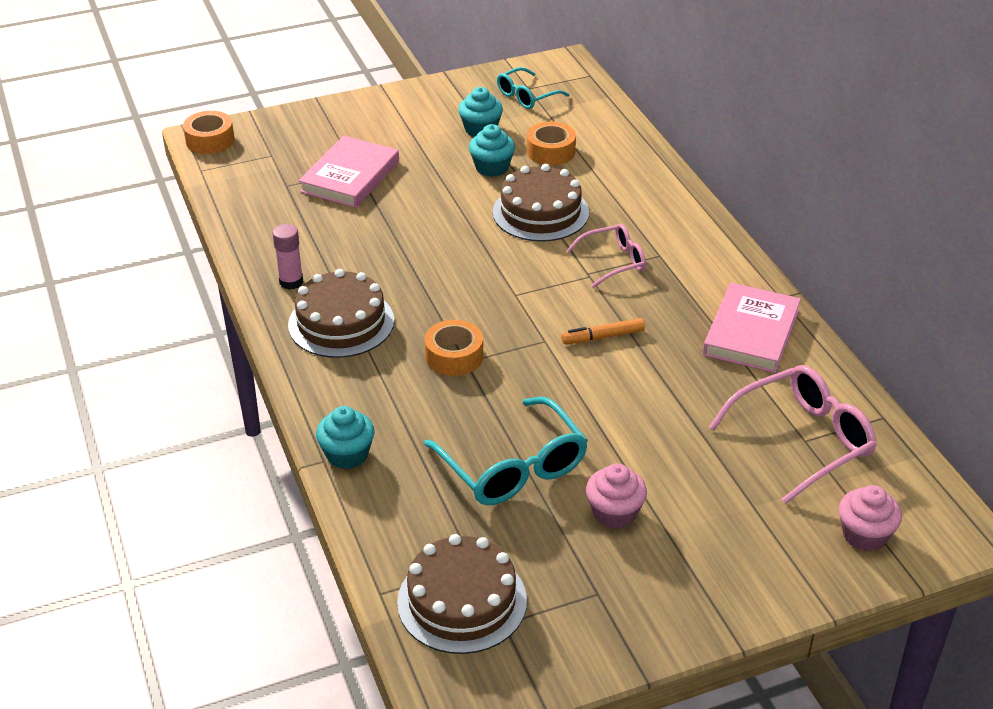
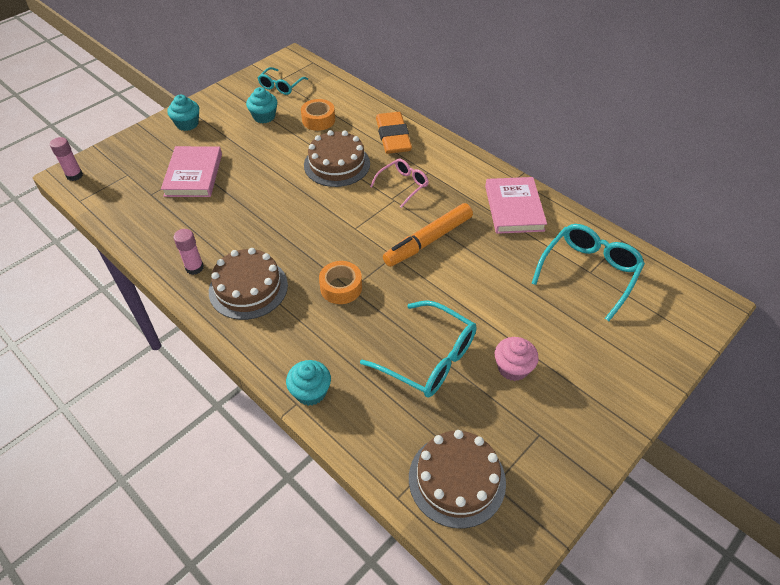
camera: 25 degrees left, 10 degrees up
(210, 140) = (74, 175): orange tape -> pink glue stick
(492, 167) = (287, 141): turquoise cupcake -> turquoise cupcake (187, 124)
(603, 337) = (428, 241): orange marker -> orange marker, size x1.86
(640, 198) = (393, 137): none -> orange eraser
(803, 440) = (589, 272): pink glasses -> turquoise glasses
(864, 535) = (664, 325): pink cupcake -> none

